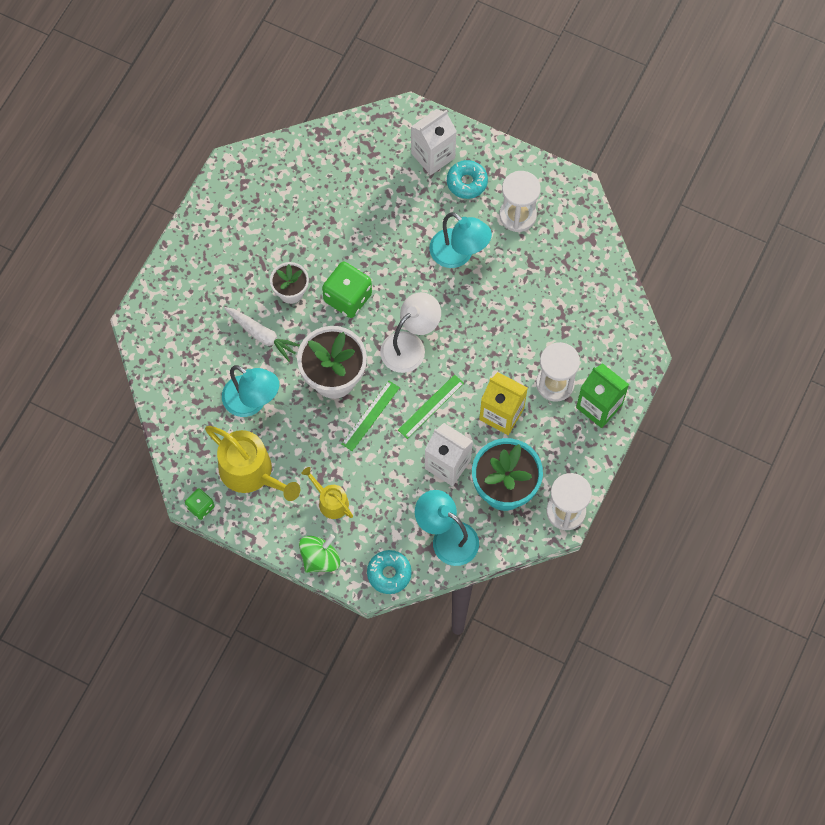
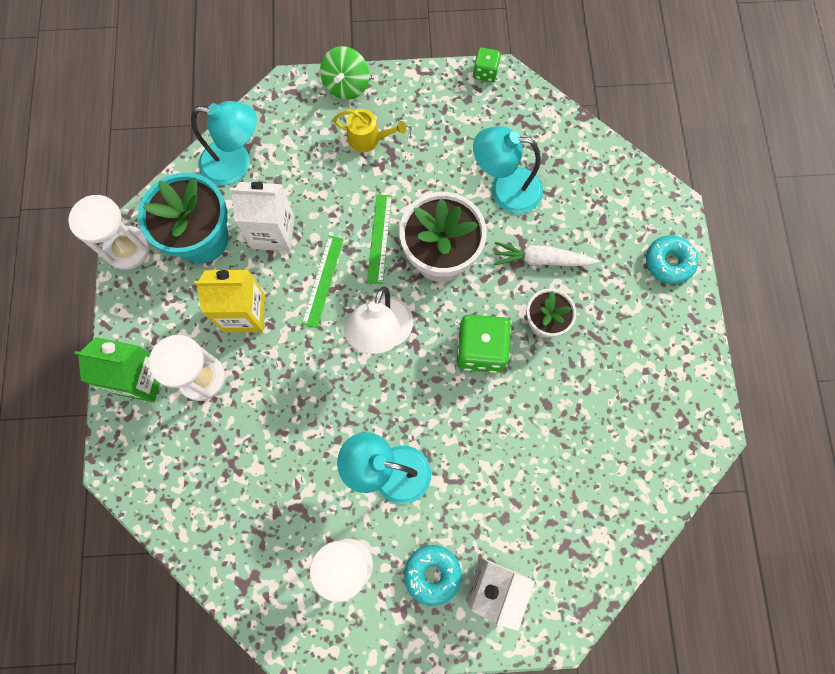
camera: 150 degrees right, 5 degrees up
(251, 472) = (460, 125): yellow watering can -> none
(389, 573) = (274, 105): turquoise donut -> turquoise donut (668, 262)

